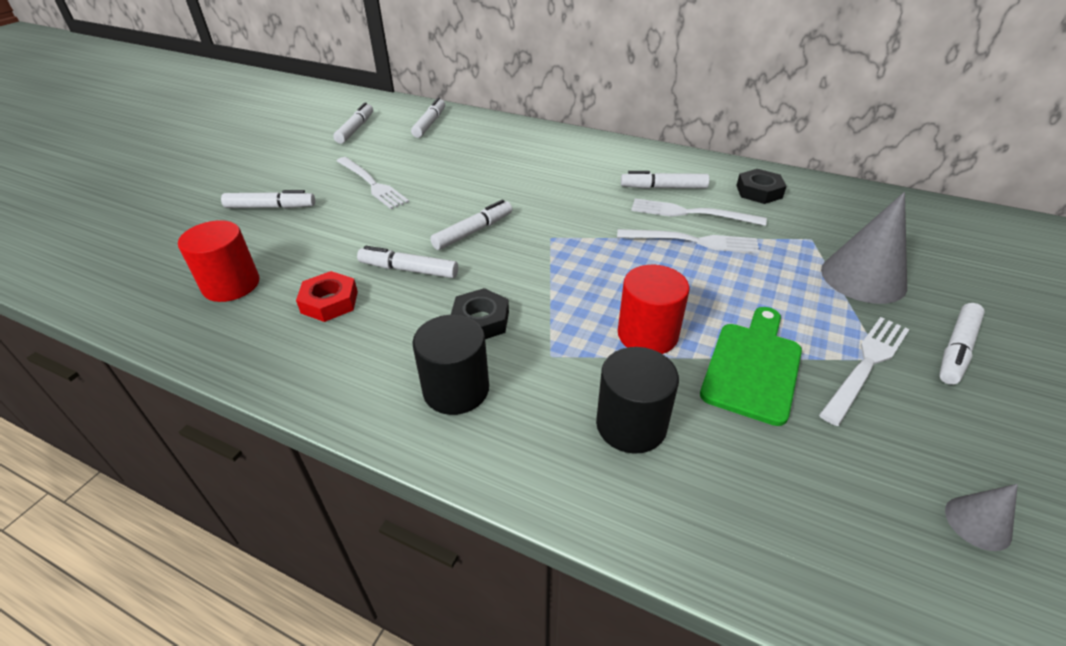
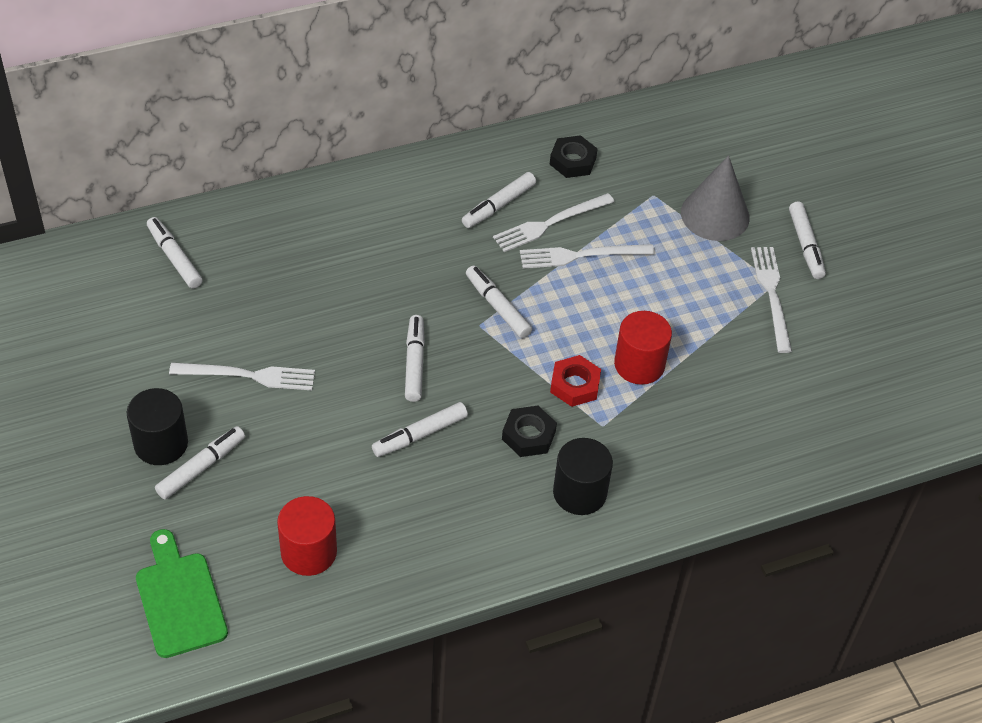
camera: 50 degrees left, 10 degrees up
(329, 302) = (406, 504): red nut -> red nut (575, 385)
(355, 129) = (107, 318): white marker -> white marker (497, 307)
(631, 425) = (696, 435): black cylinder -> black cylinder (161, 443)
(692, 241) = (581, 255): white fork -> white fork turned 150 degrees counterclockwise
(753, 367) = (718, 343): green cutting board -> green cutting board (179, 599)
(977, 523) = (884, 362): grey cone -> none

